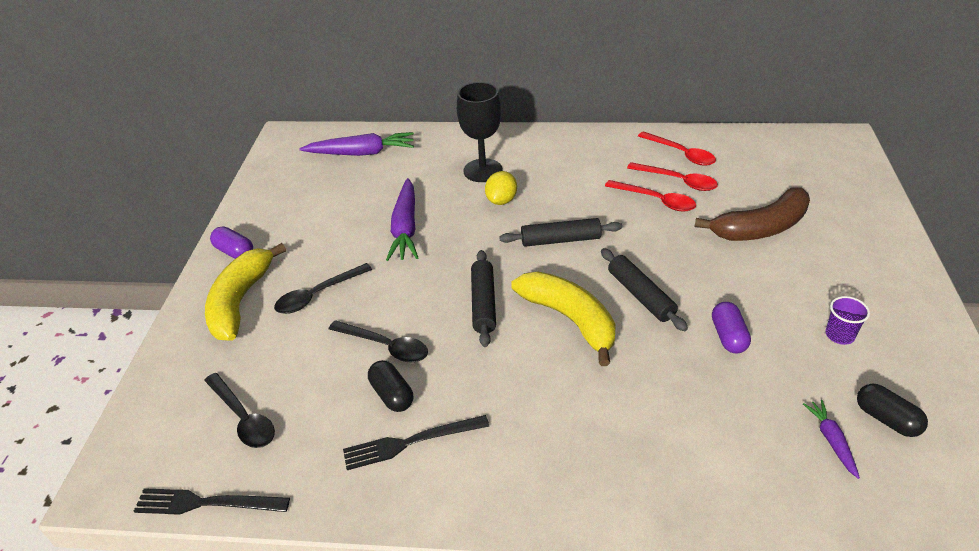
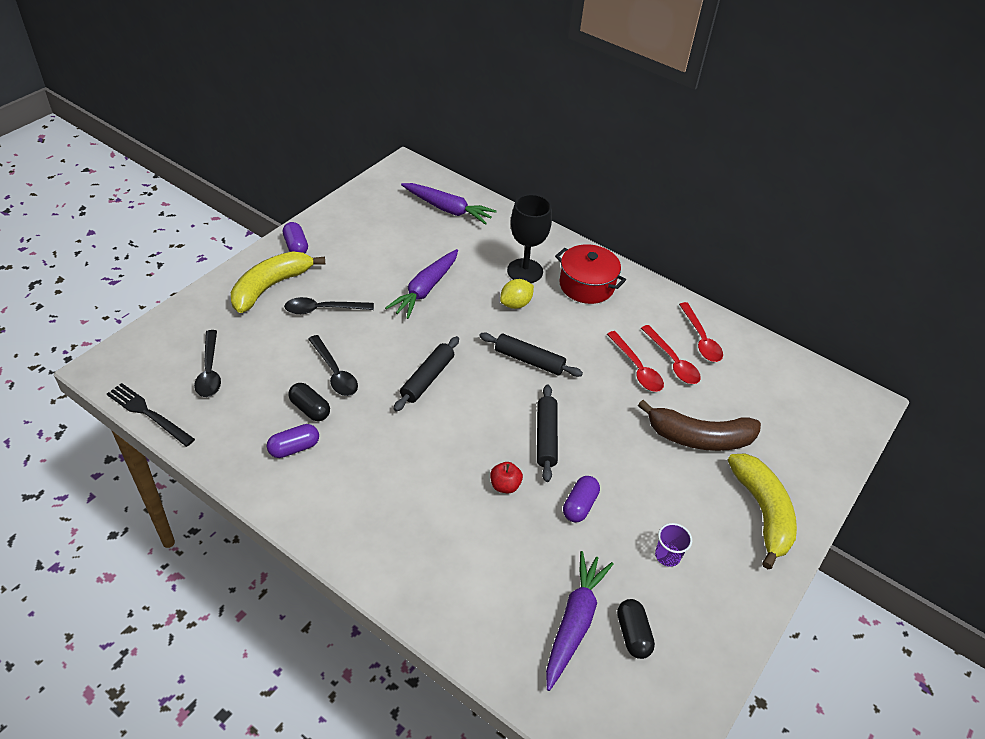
camera: 25 degrees right, 5 degrees up
(392, 395) = (310, 409): black capsule -> black capsule turned 45 degrees counterclockwise
(411, 442) = (294, 448): black fork -> purple capsule
(547, 157) = (586, 285): none -> red pot
(570, 319) = (476, 425): yellow banana -> yellow banana (762, 512)
(648, 357) = (505, 485): none -> red apple
(831, 440) = (574, 622): purple carrot -> purple carrot, size x1.90

